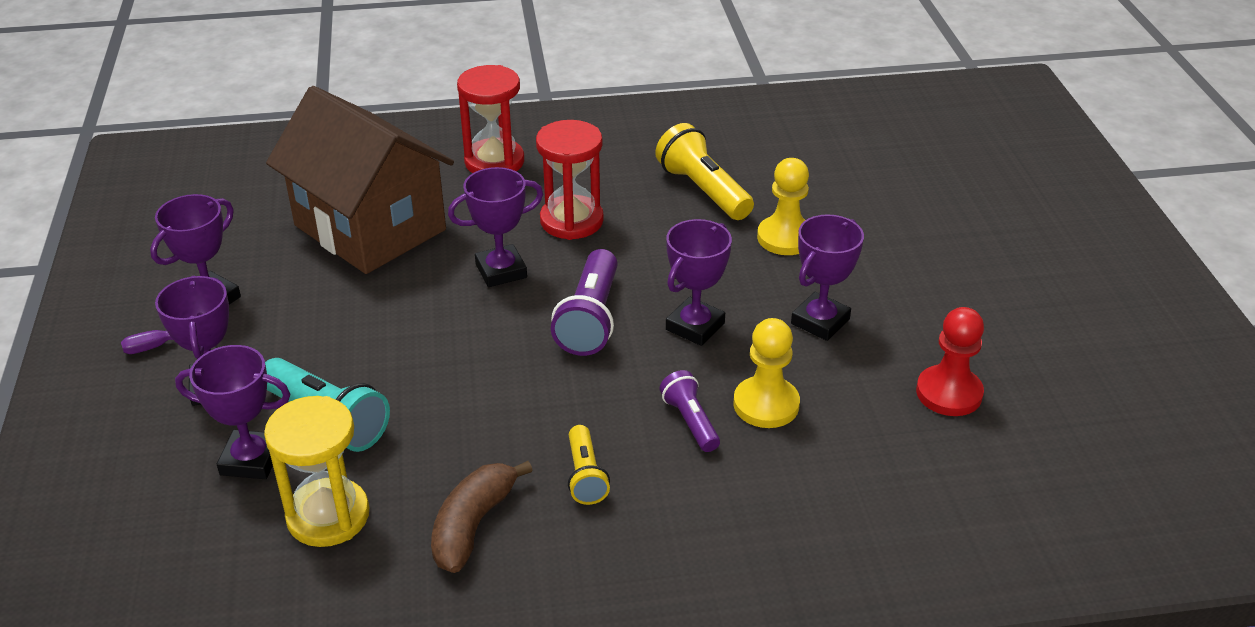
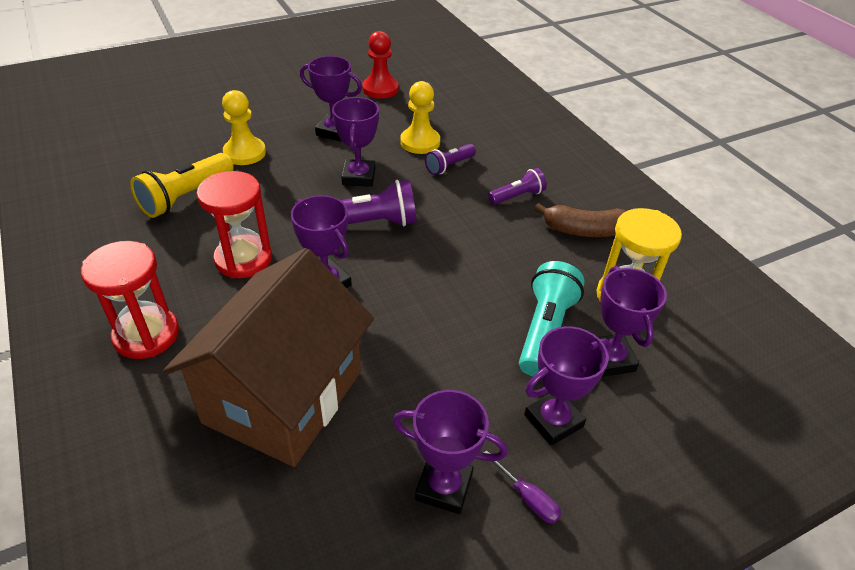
camera: 110 degrees left, 5 degrees up
(585, 476) = (517, 196): yellow flashlight -> purple flashlight
(695, 326) = (358, 177): purple trophy -> purple trophy turned 75 degrees clockwise

